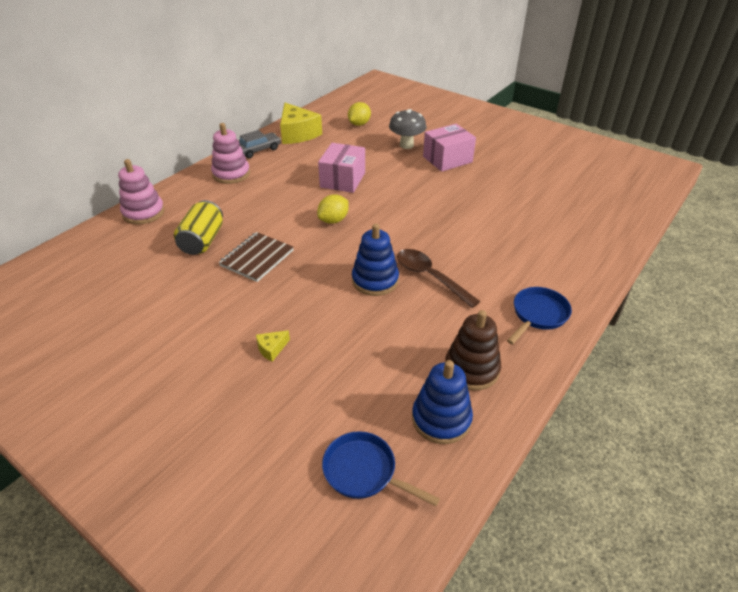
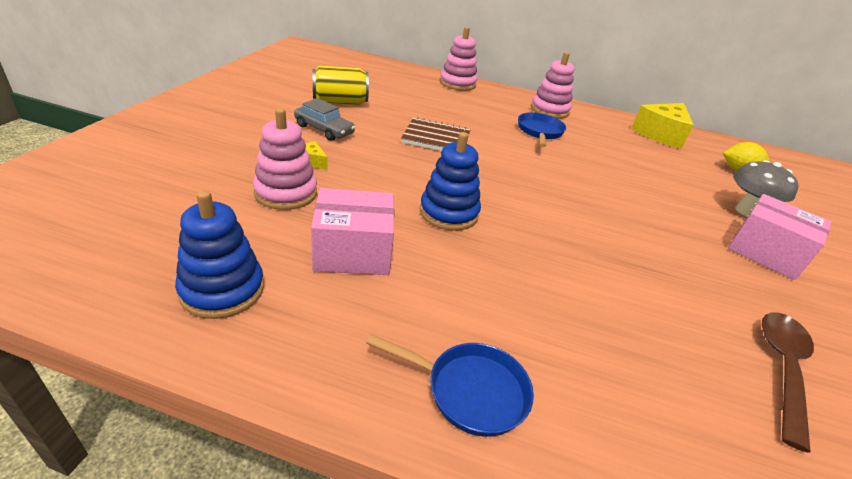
camera: 65 degrees right, 5 degrees down
(202, 241) = (440, 111): yellow can -> yellow can (340, 102)
(258, 150) = (603, 118): grey car -> grey car (324, 130)
(321, 372) = (286, 193): none -> pink stacking toy
(333, 220) = (533, 173): yellow lemon -> none
(343, 180) = (612, 171): pink box -> pink box (353, 252)
(364, 471) = (144, 236): blue pan -> blue pan (539, 132)
(430, 277) = (484, 257): brown spoon -> brown spoon (782, 368)
(471, 369) = (318, 313): brown stacking toy -> none

